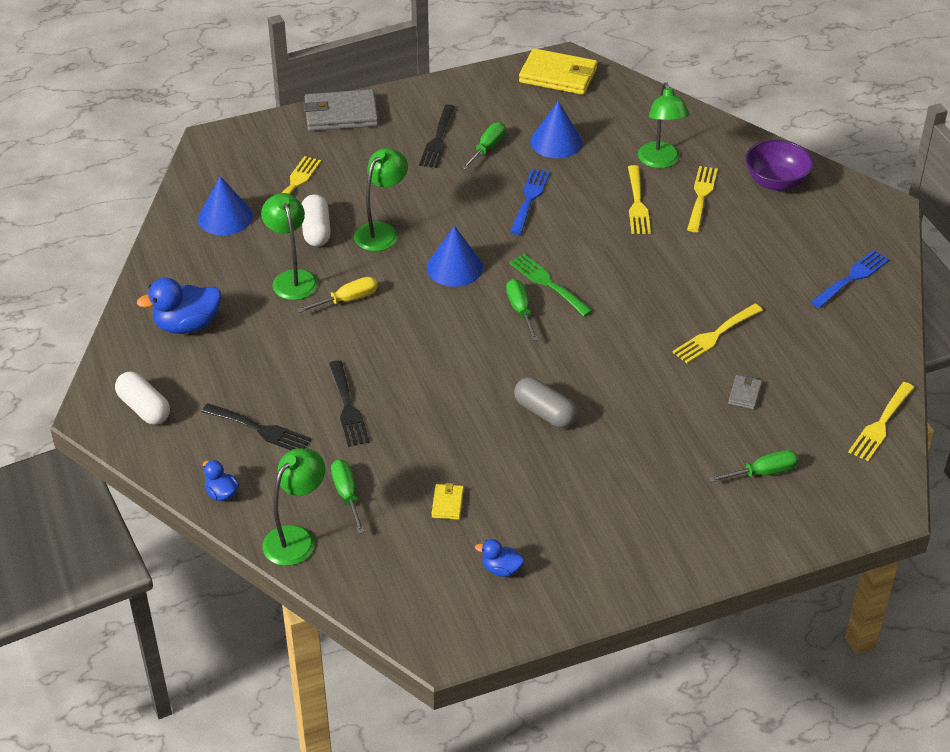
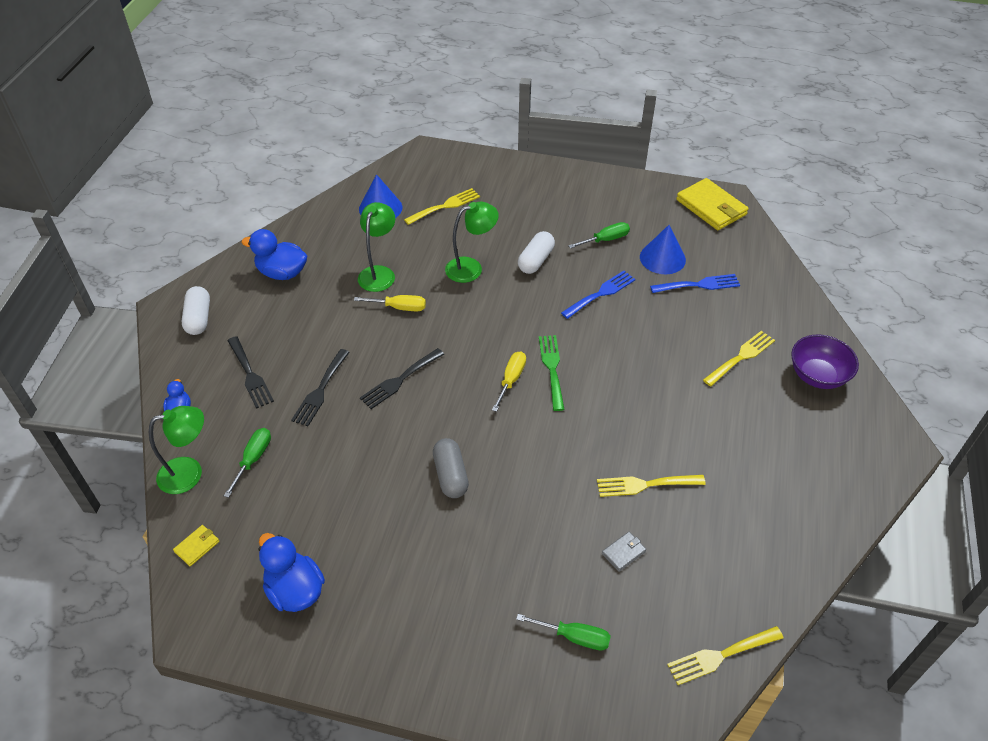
camera: 35 degrees right, 5 degrees up
(316, 230) = (428, 245): white capsule -> white capsule (536, 260)
(341, 114) = (525, 169): grey wallet -> none
(438, 140) = (575, 217): black fork -> black fork (399, 380)
(447, 503) = (311, 509): yellow wallet -> yellow wallet (197, 546)
(454, 267) = (496, 320): blue cone -> none
(501, 569) = (295, 590): blue duck -> blue duck, size x1.88
(520, 310) = (511, 380): green screwdriver -> yellow screwdriver
(637, 204) = (682, 338): yellow fork -> none
(660, 161) = (732, 312): green lamp -> none
(852, 278) = (814, 497): blue fork -> blue fork (699, 285)

